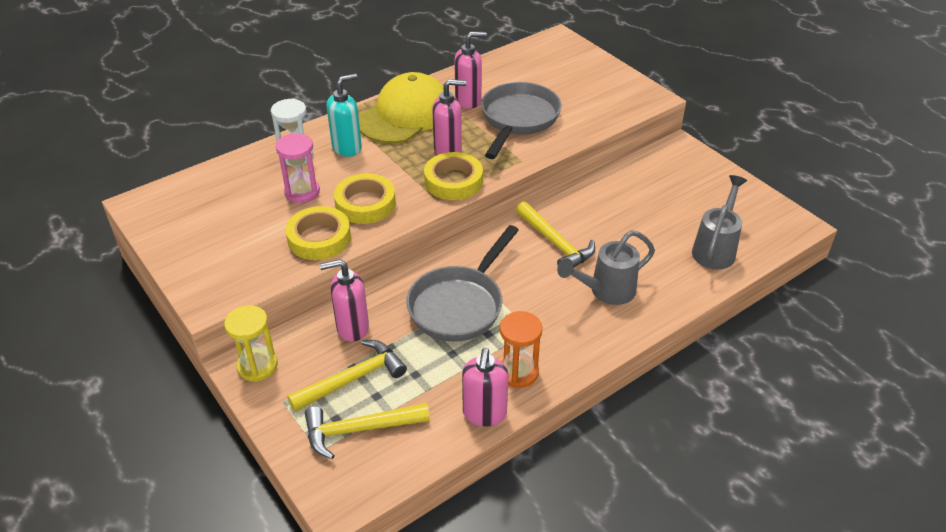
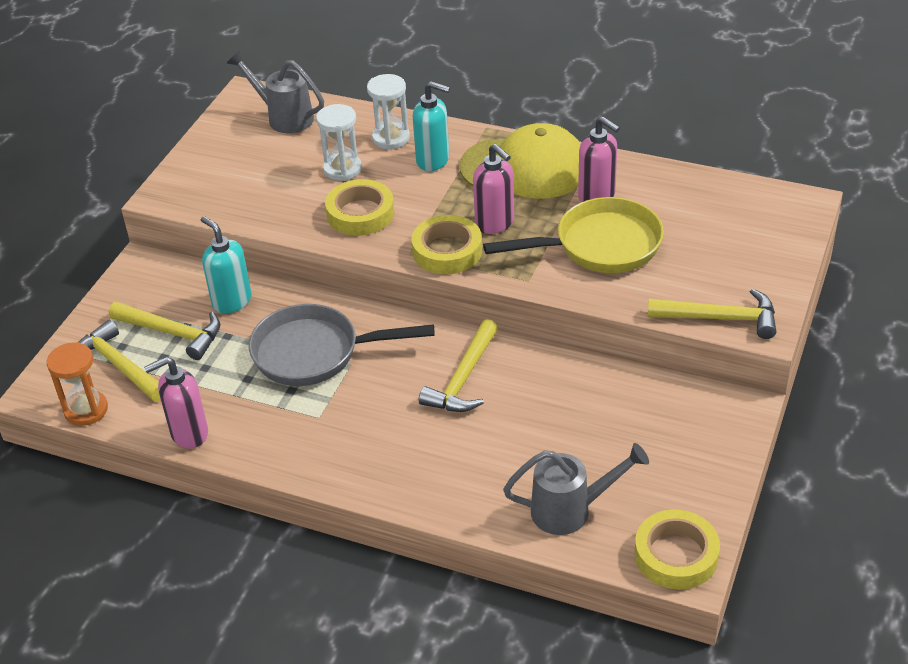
camera: 60 degrees right, 0 degrees up
(257, 366) = (147, 272): yellow hourglass -> none
(302, 192) = (342, 169): pink hourglass -> white hourglass
(319, 238) = (288, 212): yellow tape -> yellow tape (676, 555)
(352, 328) = (231, 301): pink soap dispenser -> turquoise soap dispenser
(518, 120) = (600, 246): grey pan -> yellow pan
(518, 372) = (256, 433): orange hourglass -> orange hourglass (86, 410)
(605, 291) = (420, 447): grey watering can -> grey watering can (283, 117)
(629, 107) = (720, 318): none -> yellow hammer

